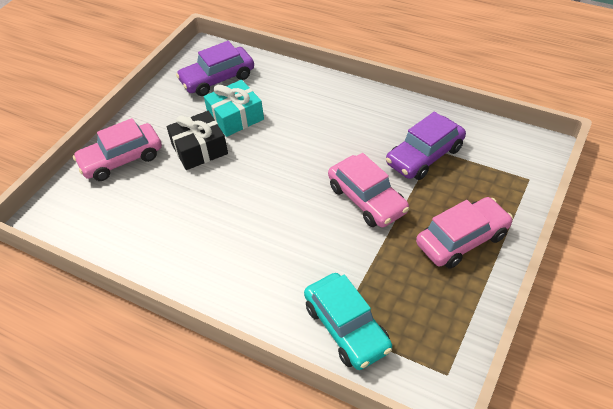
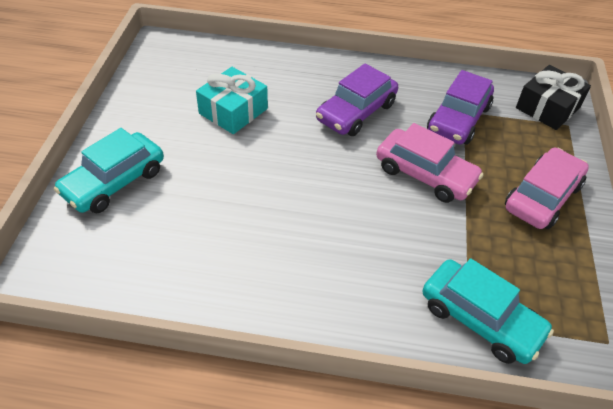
camera: 25 degrees left, 0 degrees up
(121, 159) = (114, 182): pink car -> turquoise car
(199, 149) = (208, 153): black gift -> black gift (548, 108)
(217, 79) = (191, 73): purple car -> purple car (356, 112)

